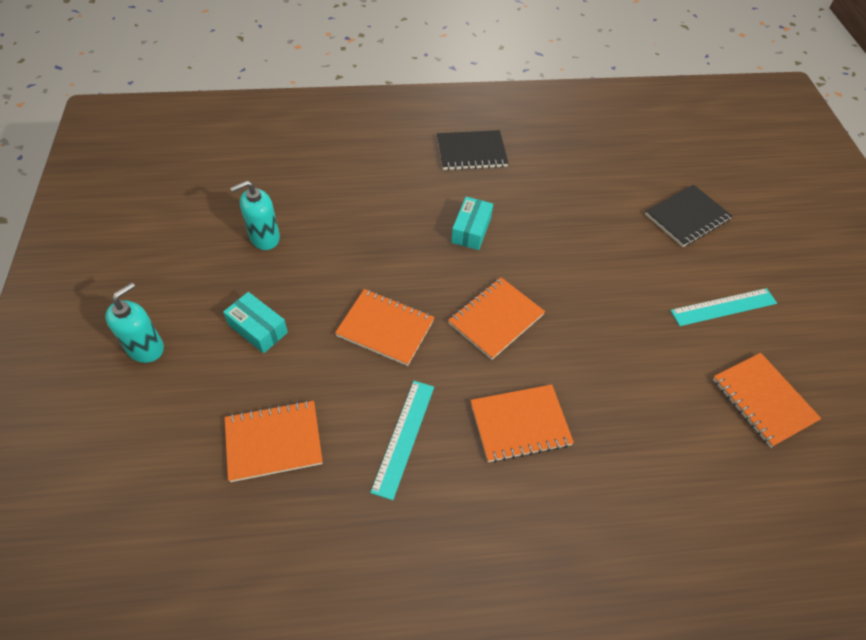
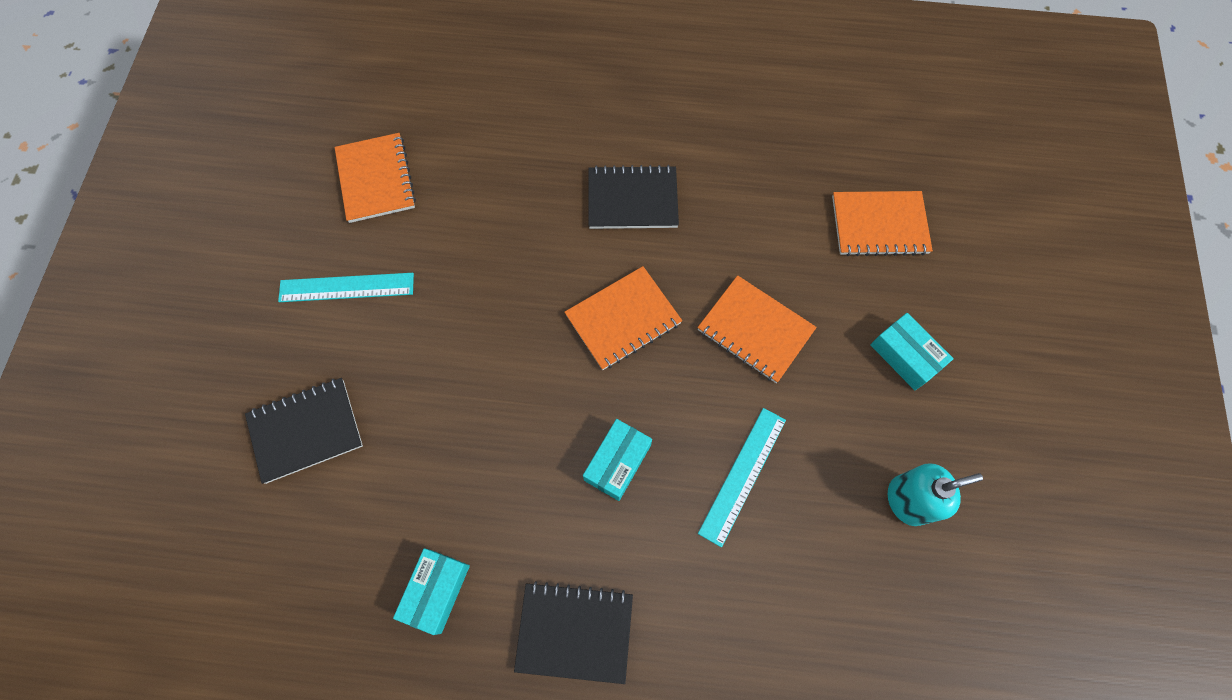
camera: 165 degrees left, 15 degrees up
(146, 348) = (1032, 353): turquoise soap dispenser -> none
(404, 437) = (750, 207): turquoise ruler -> turquoise ruler (742, 475)
(520, 424) = (632, 199): orange notebook -> black notebook
(558, 158) = (436, 591): none -> turquoise box

